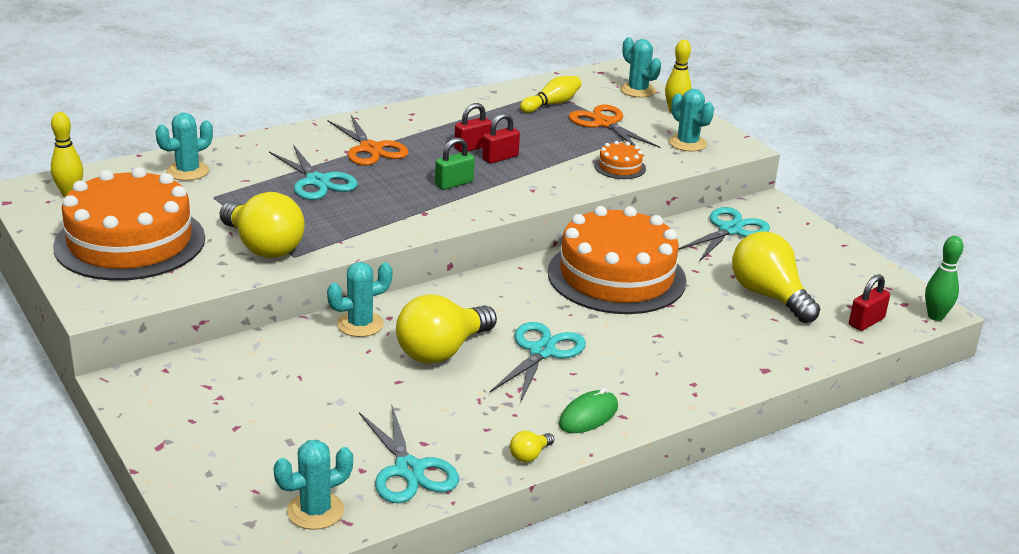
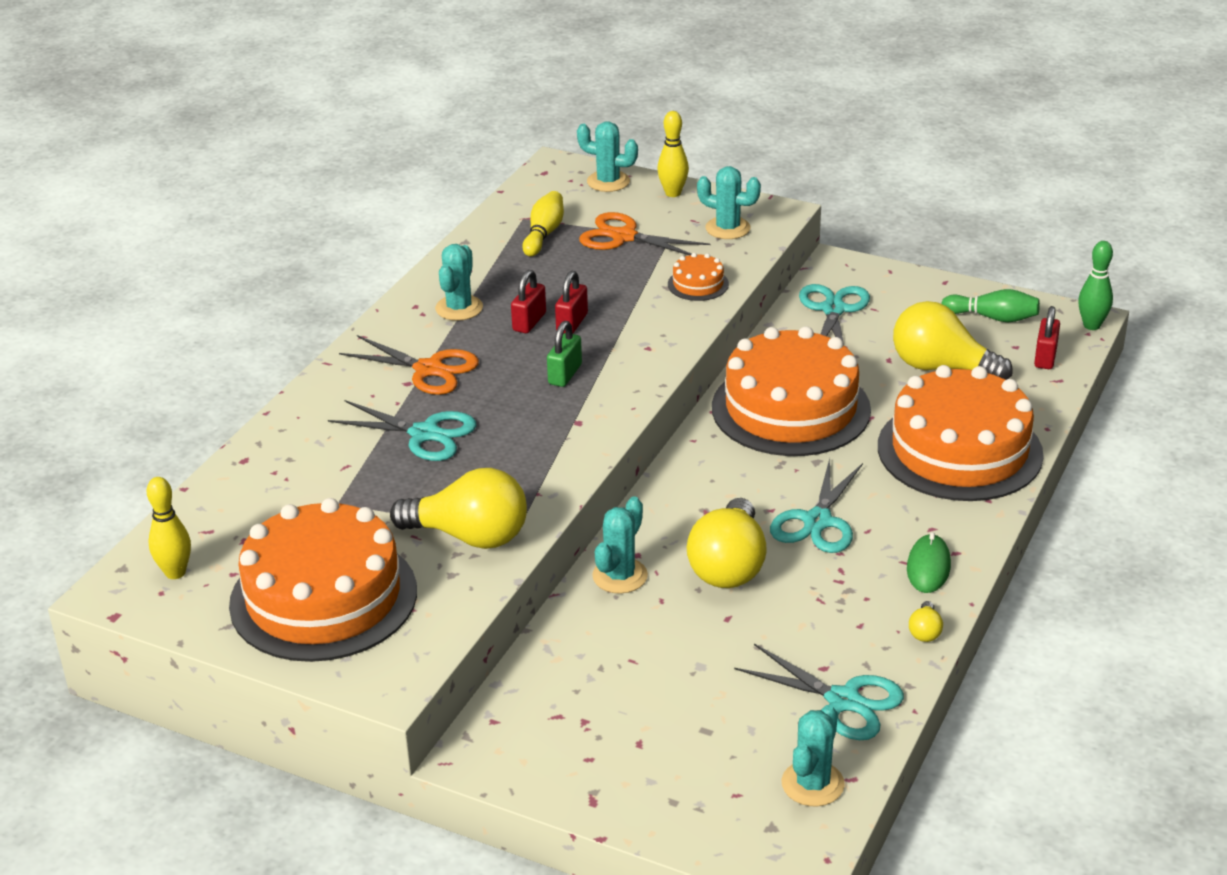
camera: 30 degrees left, 5 degrees up
(188, 171) = (268, 484): turquoise cactus -> turquoise cactus (459, 308)
(542, 351) = (817, 522): turquoise scissors -> turquoise scissors turned 150 degrees counterclockwise
(714, 353) = (959, 450): none -> orange cake
(855, 281) = (993, 317): none -> green bowling pin

